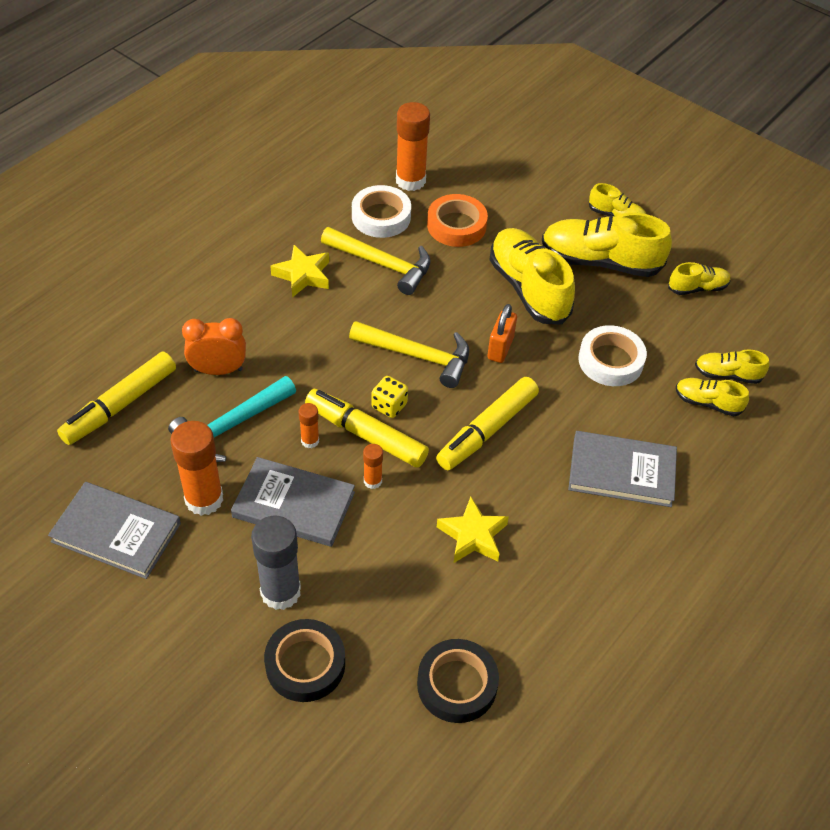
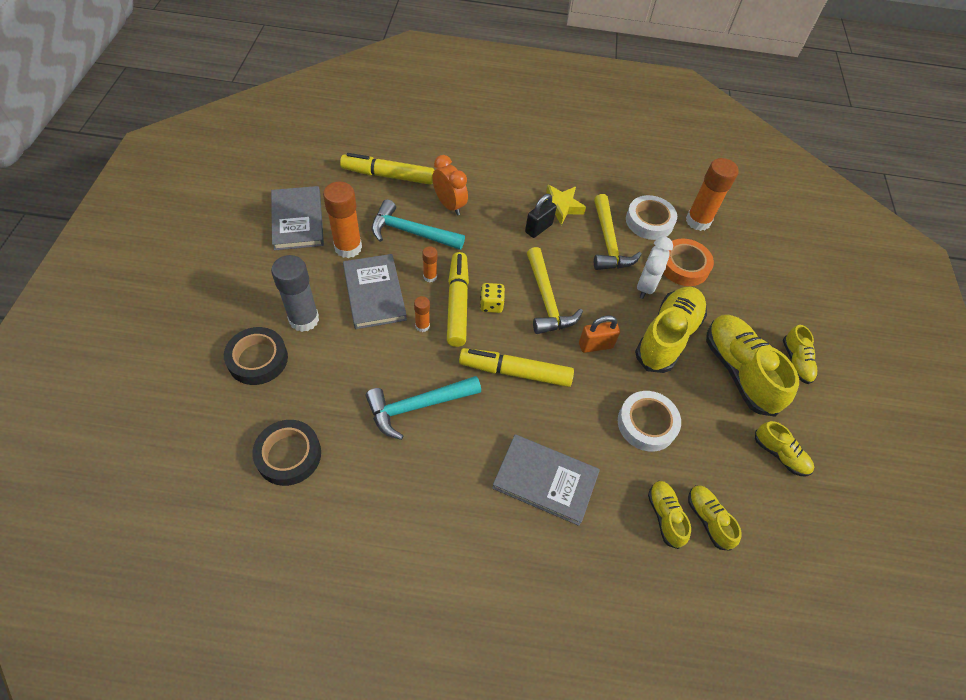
camera: 55 degrees right, 5 degrees up
(317, 310) = (538, 228): none -> black padlock
(458, 268) = (645, 286): none -> white clock
(473, 536) = (417, 406): yellow star -> turquoise hammer
(621, 472) = (545, 480): grey book -> grey book turned 45 degrees counterclockwise

